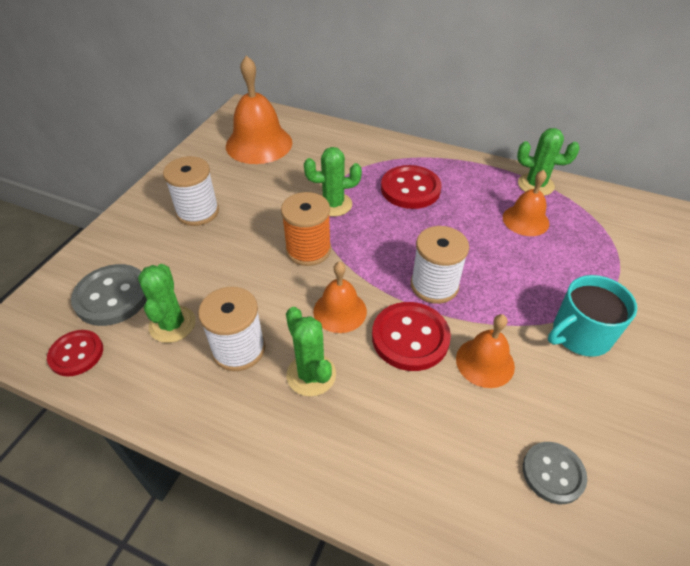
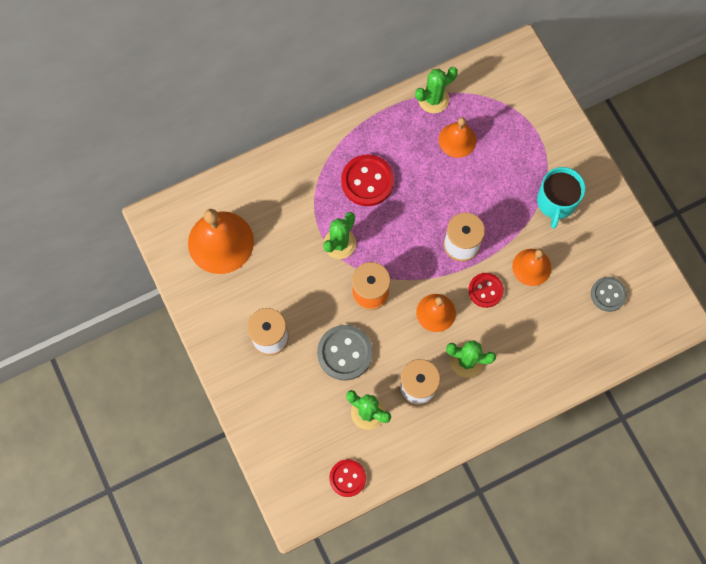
camera: 50 degrees left, 25 degrees up
(112, 296) = (313, 435): grey button -> grey button (345, 353)
(410, 337) = (485, 290): red button -> red button, size x0.64

